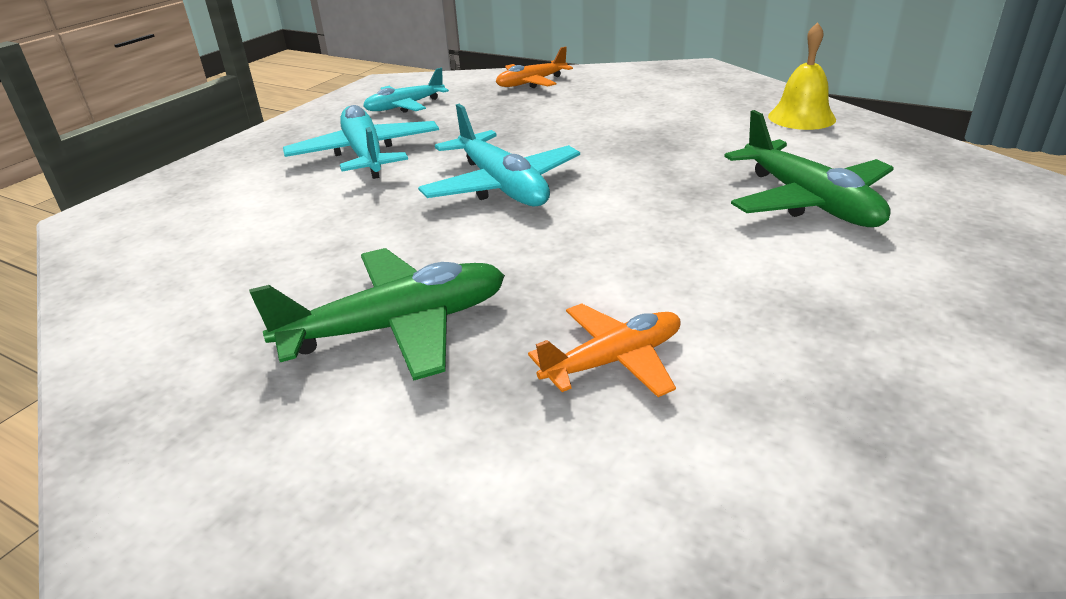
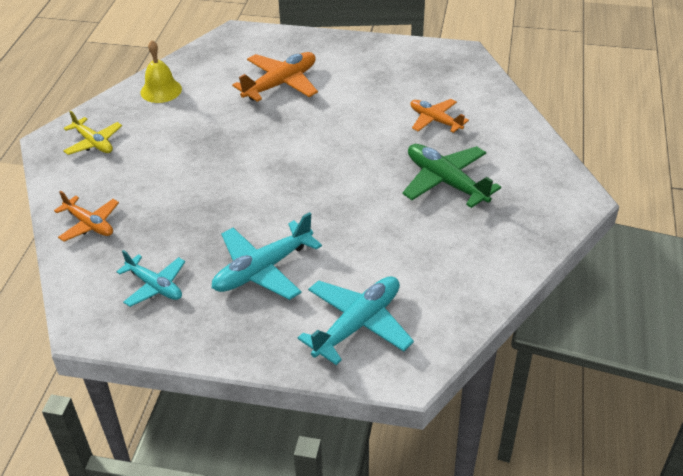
camera: 110 degrees left, 10 degrees up
(502, 186) = (294, 188): turquoise plane -> turquoise plane (358, 324)
(684, 84) = (93, 143): none -> yellow plane
(809, 202) = (281, 84): green plane -> orange plane

